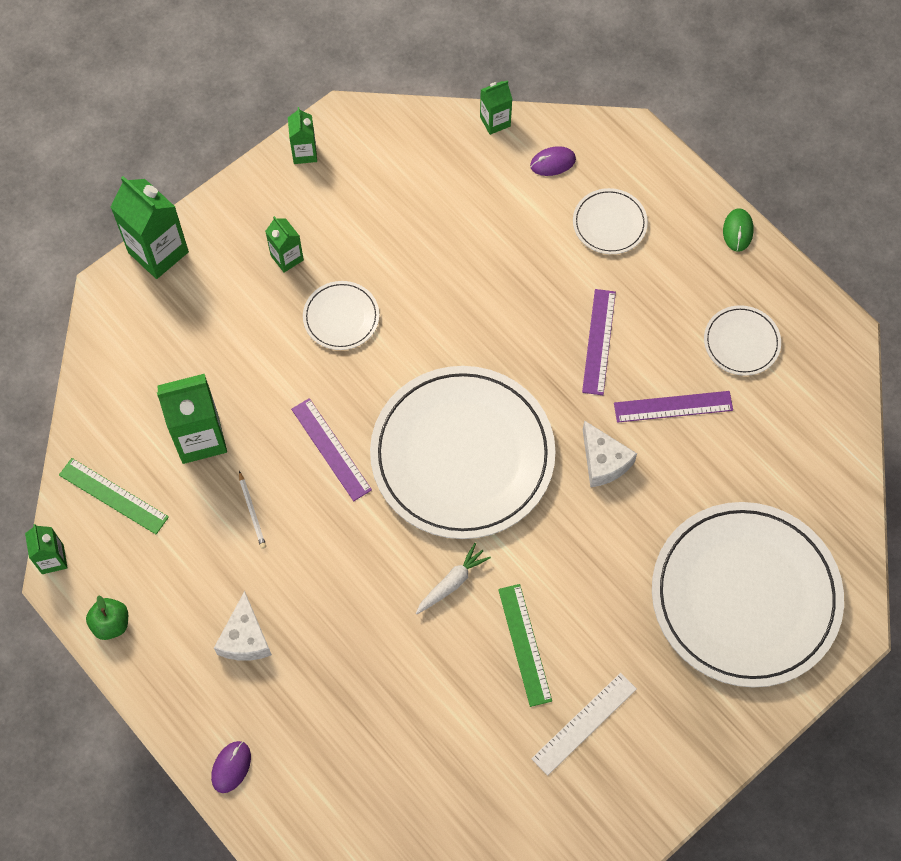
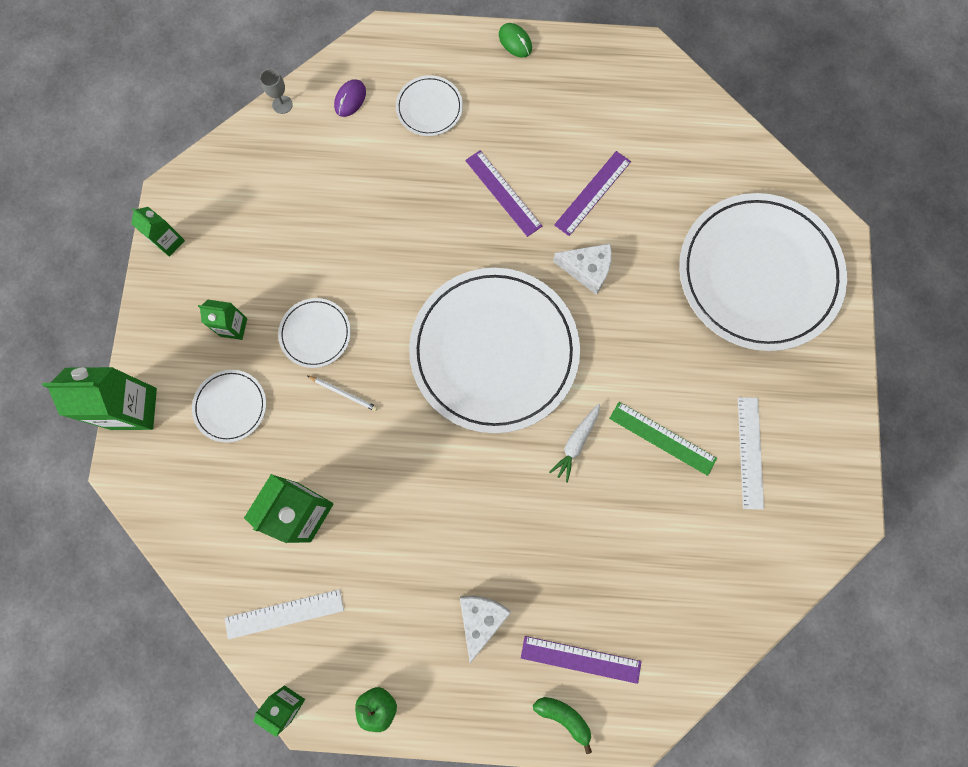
camera: 45 degrees left, 10 degrees up
(113, 496) = (284, 614): green ruler -> white ruler
(231, 767) = (564, 717): purple mouse -> green banana
(245, 638) = (481, 619): white cheese -> white cheese turned 120 degrees counterclockwise
(252, 511) = (394, 527): white pencil -> white pencil (344, 393)
(331, 449) = (403, 432): purple ruler -> purple ruler (580, 659)
(452, 582) = (576, 443): white carrot -> white carrot turned 150 degrees counterclockwise
(495, 121) = (282, 104): green carton -> grey goblet
(741, 342) = (591, 112): white plate -> white plate (230, 406)

